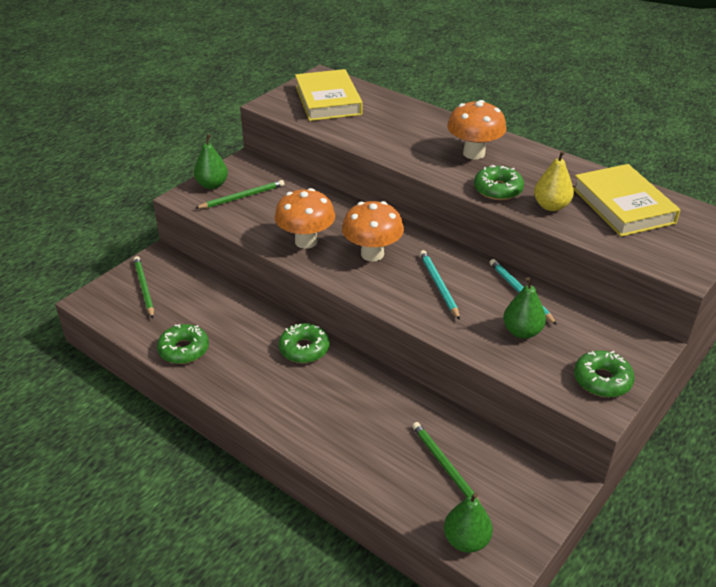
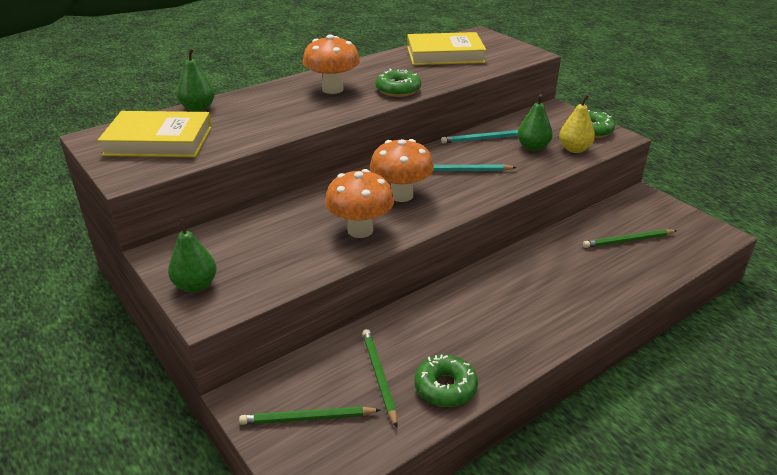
camera: 75 degrees left, 5 degrees down
(242, 197) = (242, 264): green pencil -> green pencil (379, 377)
(304, 349) = (469, 294): green donut -> none
(466, 540) = (702, 245): green pear -> green pear (198, 108)
(551, 206) = (433, 76): yellow pear -> yellow pear (574, 149)

